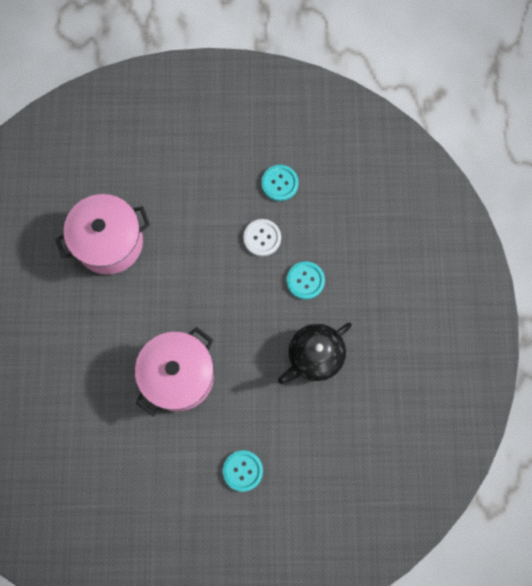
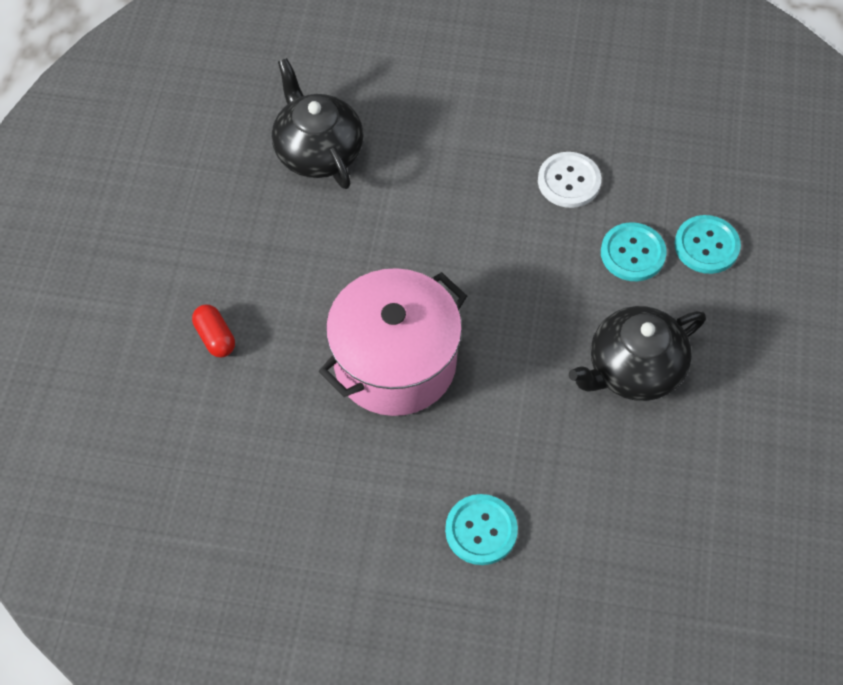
camera: 10 degrees right, 15 degrees down
(72, 377) = (215, 337): none -> red capsule
(109, 242) = (318, 151): pink pot -> black teapot
(279, 183) = (609, 109): turquoise button -> turquoise button (706, 246)

